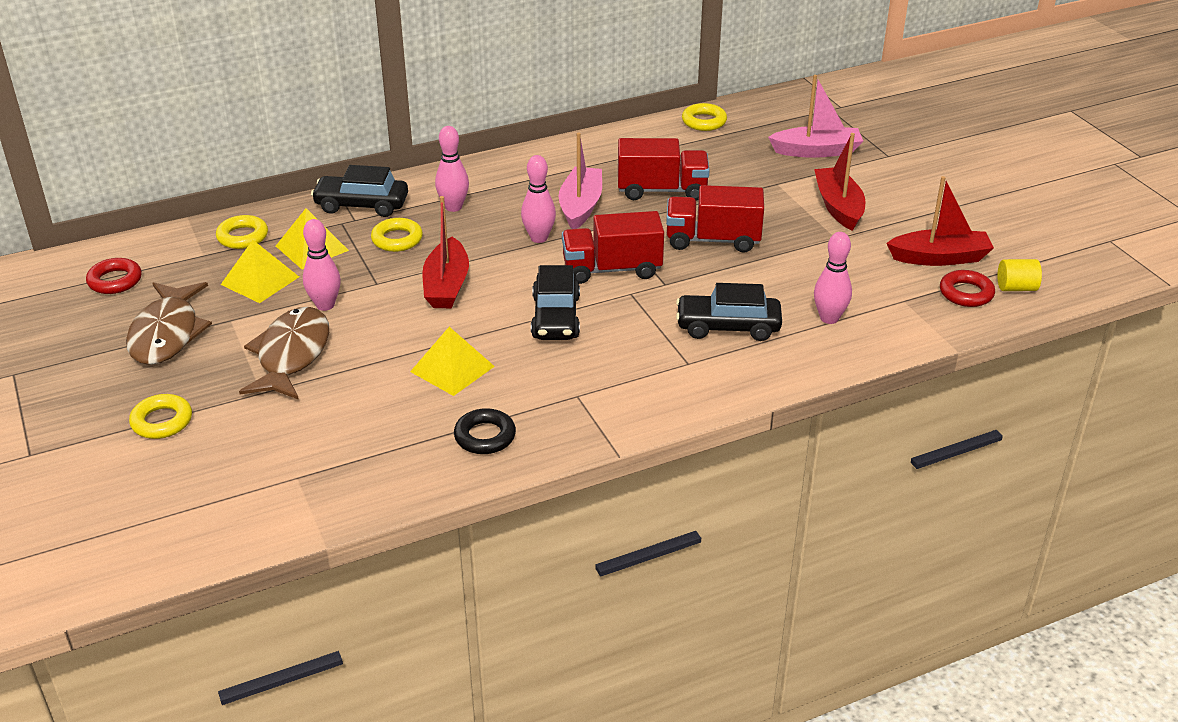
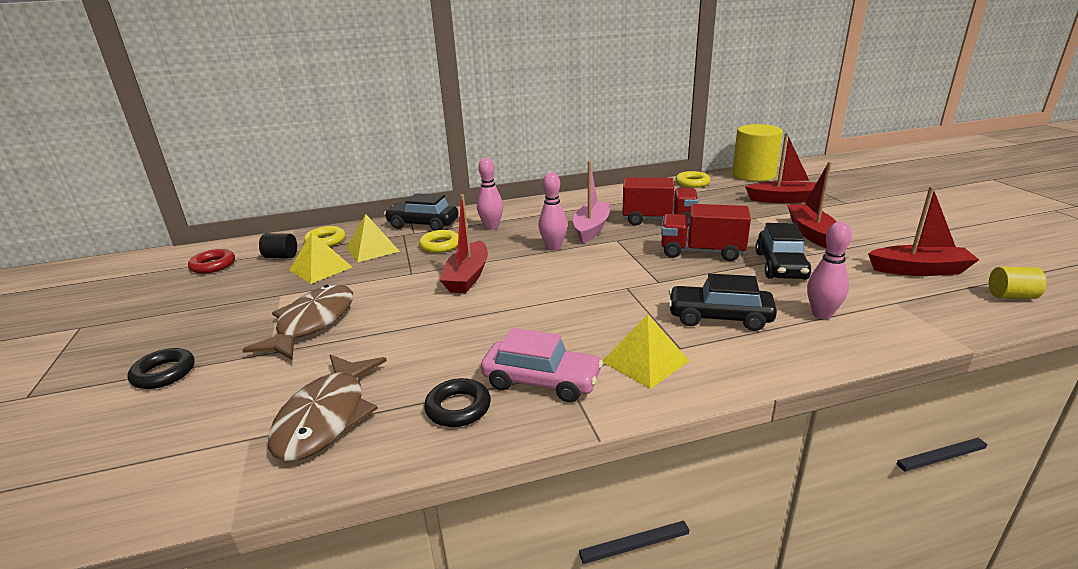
camera: 10 degrees right, 10 degrees down
(162, 421) = (164, 373): yellow ring -> black ring
(167, 334) = (223, 302): brown fish -> brown fish (327, 417)
(197, 264) = (281, 256): none -> black cylinder
(325, 305) = (362, 287): pink bowling pin -> none
(452, 369) = (449, 341): yellow pyramid -> yellow pyramid (645, 361)
(556, 317) = (555, 303): black car -> black car (780, 266)
(558, 406) = (541, 381): none -> pink car
(612, 269) = (612, 269): red truck -> none
(784, 104) = (753, 175): none -> yellow cylinder
(816, 151) = (784, 199): pink boat -> red boat
(966, 293) = (959, 298): red ring -> none

